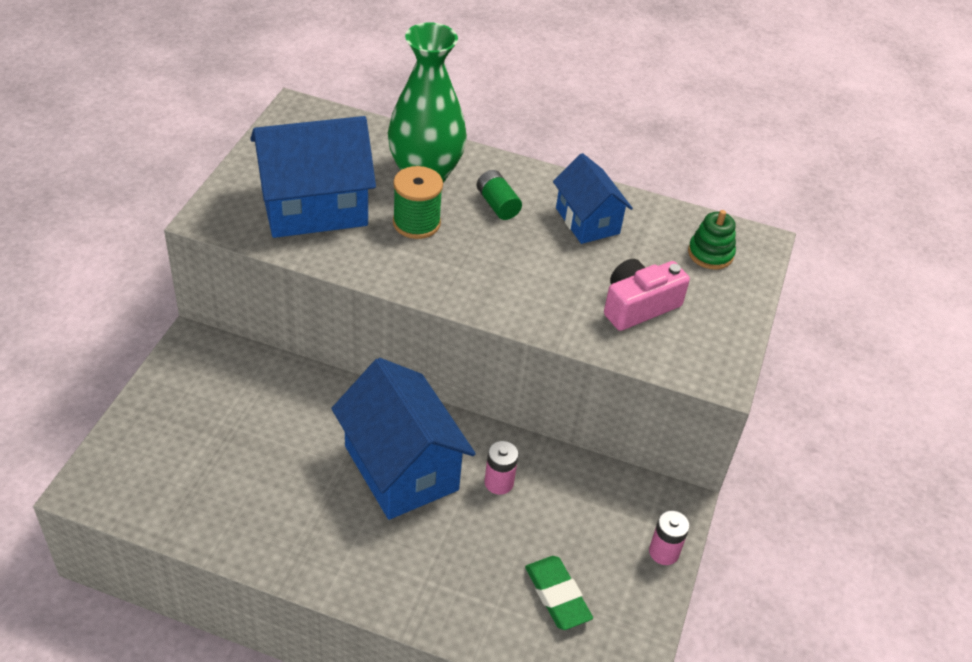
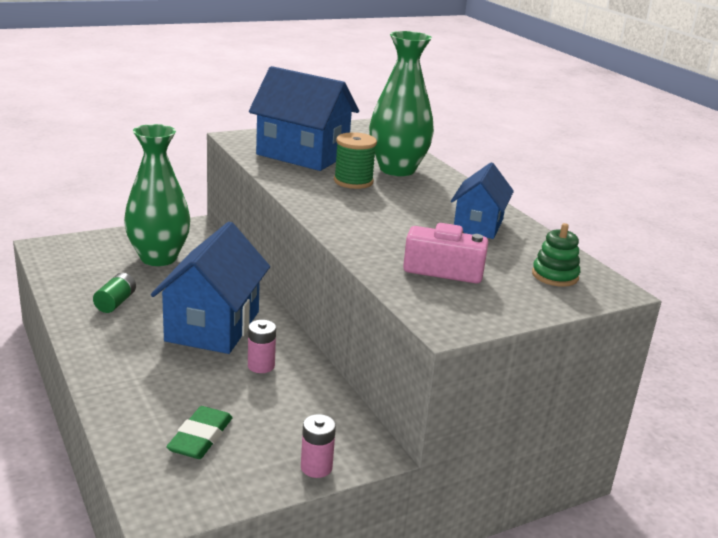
camera: 45 degrees right, 20 degrees down
(227, 417) = (158, 258): none -> green vase
(497, 204) = (423, 196): green battery -> green battery (115, 303)

